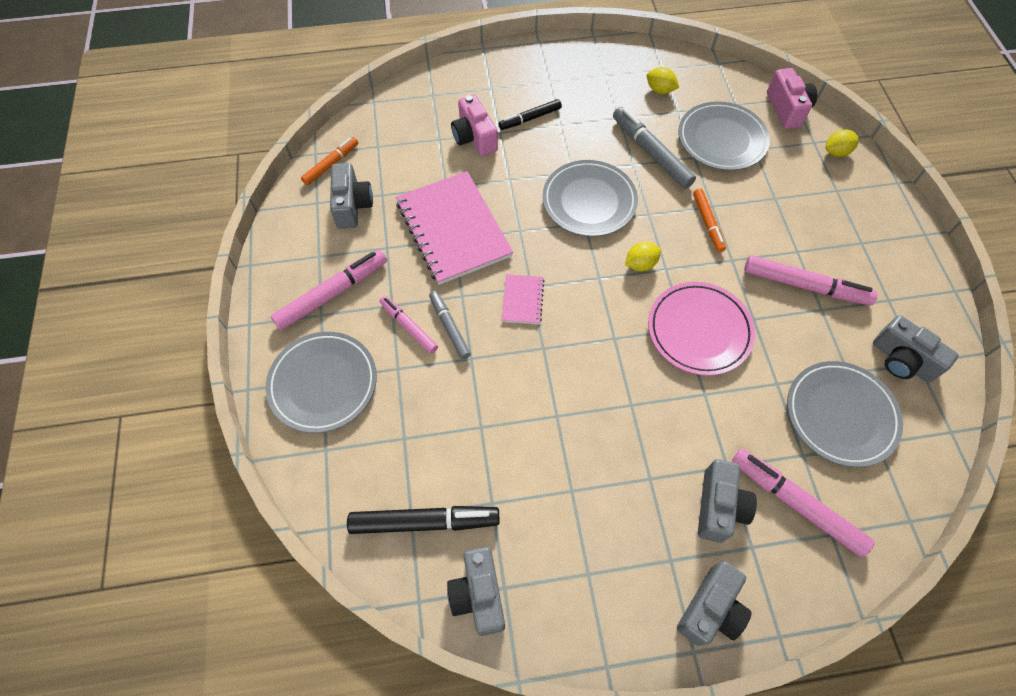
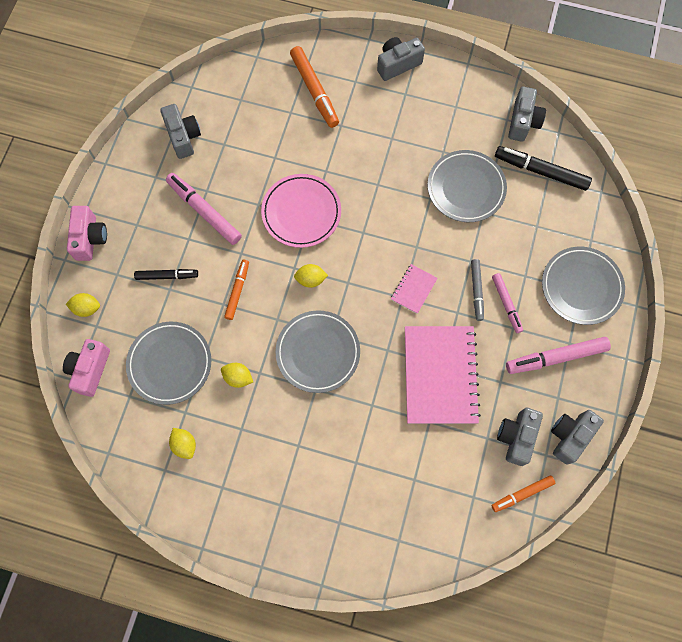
camera: 155 degrees left, 10 degrees up
(474, 138) = (382, 466): pink camera -> pink camera (90, 238)
(530, 118) = (321, 466): black marker -> black marker (167, 276)
(651, 153) = (238, 377): grey marker -> yellow lemon
(718, 507) = (360, 107): grey camera -> grey camera (569, 436)
(796, 504) = (314, 90): pink marker -> orange marker
(840, 415) = (250, 123): grey plate -> grey plate (466, 188)

